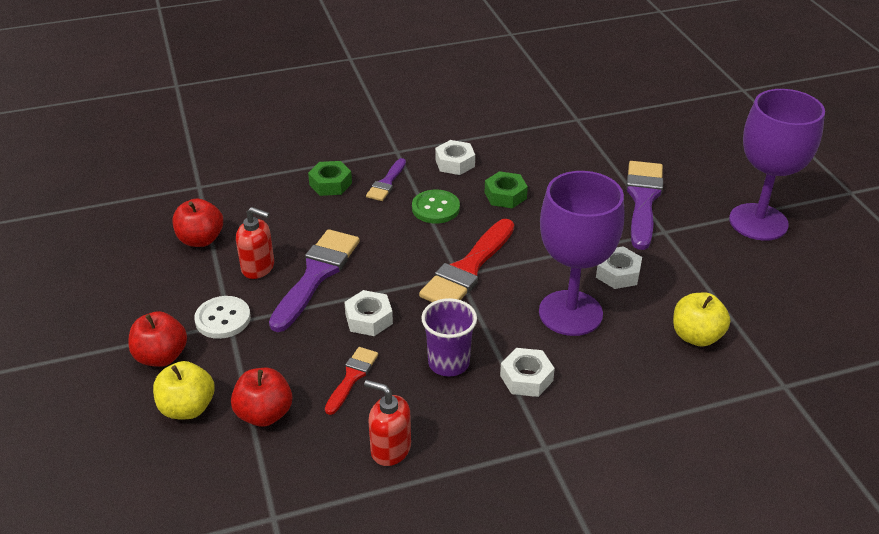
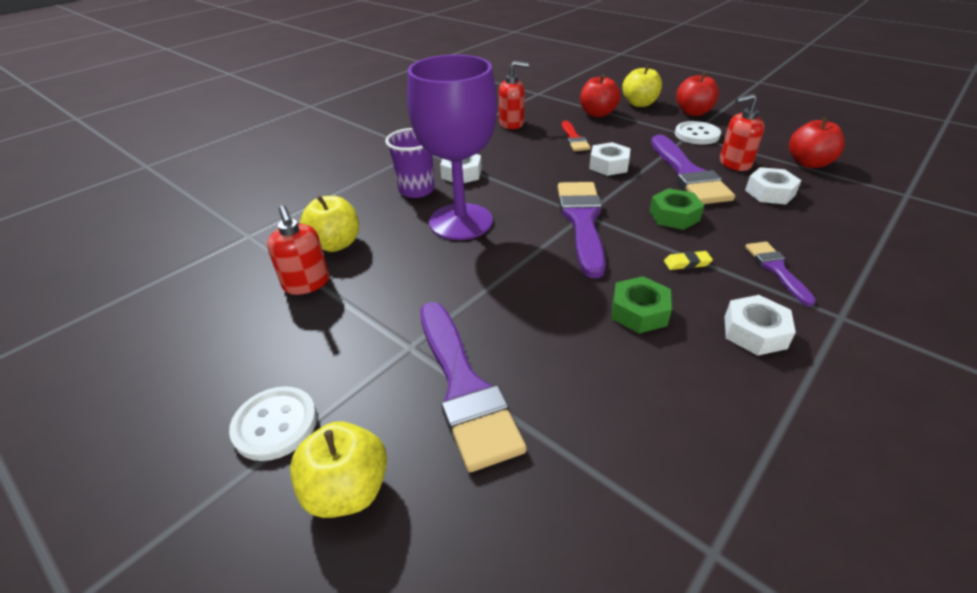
camera: 150 degrees right, 0 degrees up
(330, 184) = (820, 244): green nut -> green nut (674, 216)
(435, 208) = (687, 263): green button -> yellow eraser
(448, 363) = (523, 163): purple cup -> purple cup (416, 190)
(468, 269) = (582, 221): red brush -> purple brush
(617, 273) = (439, 271): white nut -> white nut (770, 192)
(722, 184) = (347, 490): none -> yellow apple
(729, 306) = (306, 283): none -> red soap dispenser
(758, 222) = (275, 424): purple goblet -> white button

